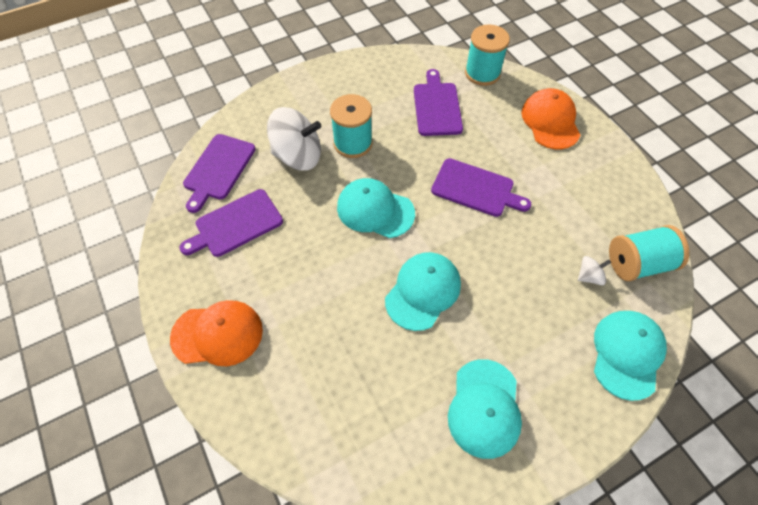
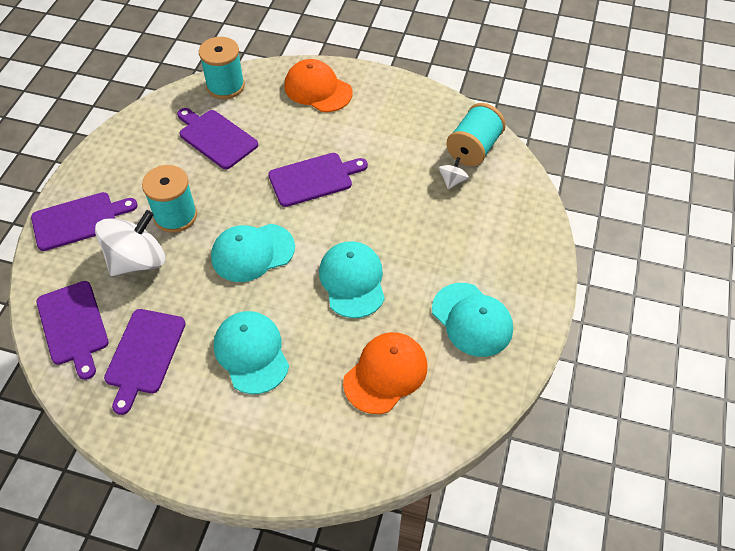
camera: 45 degrees left, 5 degrees down
(217, 334) = (227, 443): orange cap -> orange cap (385, 374)
(293, 101) = (79, 220): none -> purple cutting board
(627, 354) = (522, 212): turquoise cap -> turquoise cap (251, 353)

